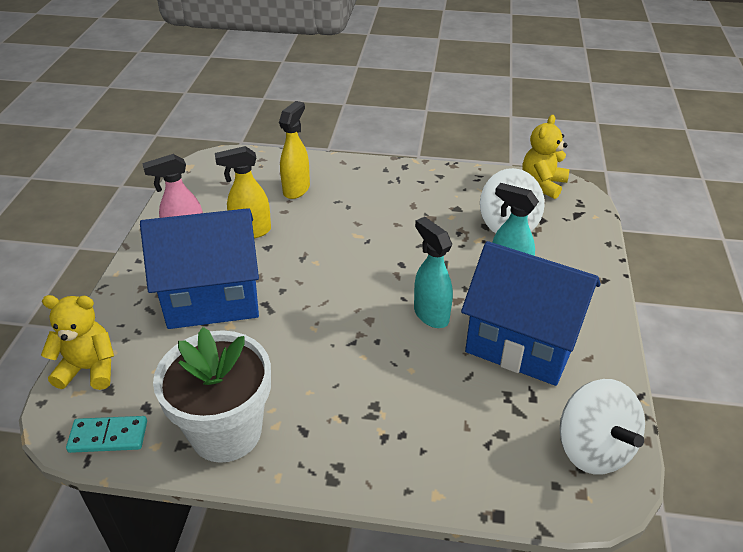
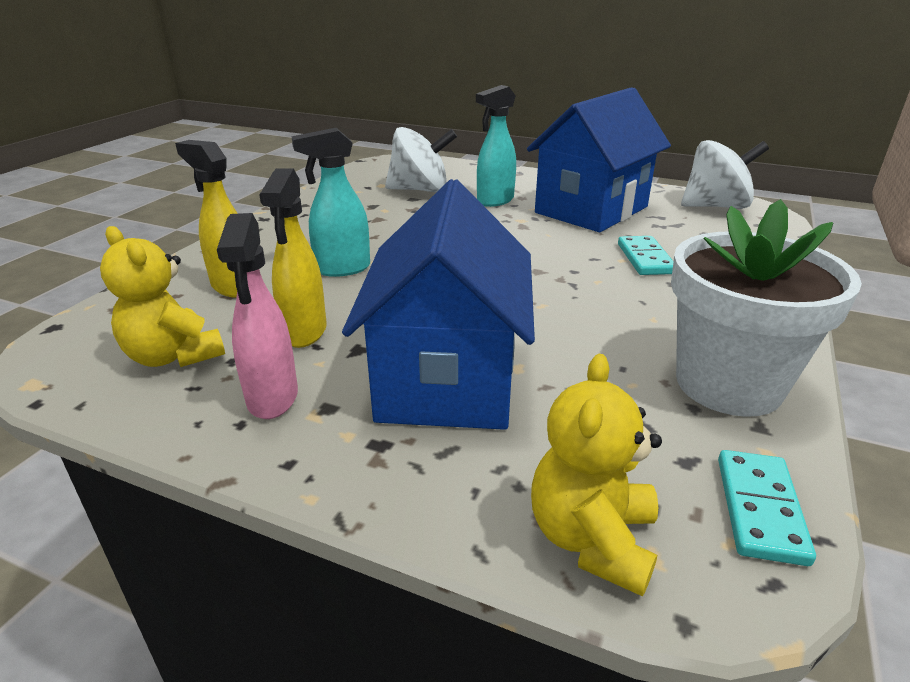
camera: 75 degrees left, 10 degrees down
(419, 386) = (645, 259): none -> turquoise domino
(430, 314) = (540, 240): turquoise spray bottle -> turquoise spray bottle (342, 269)
(542, 184) = (368, 169): yellow teddy bear -> yellow teddy bear (174, 356)

